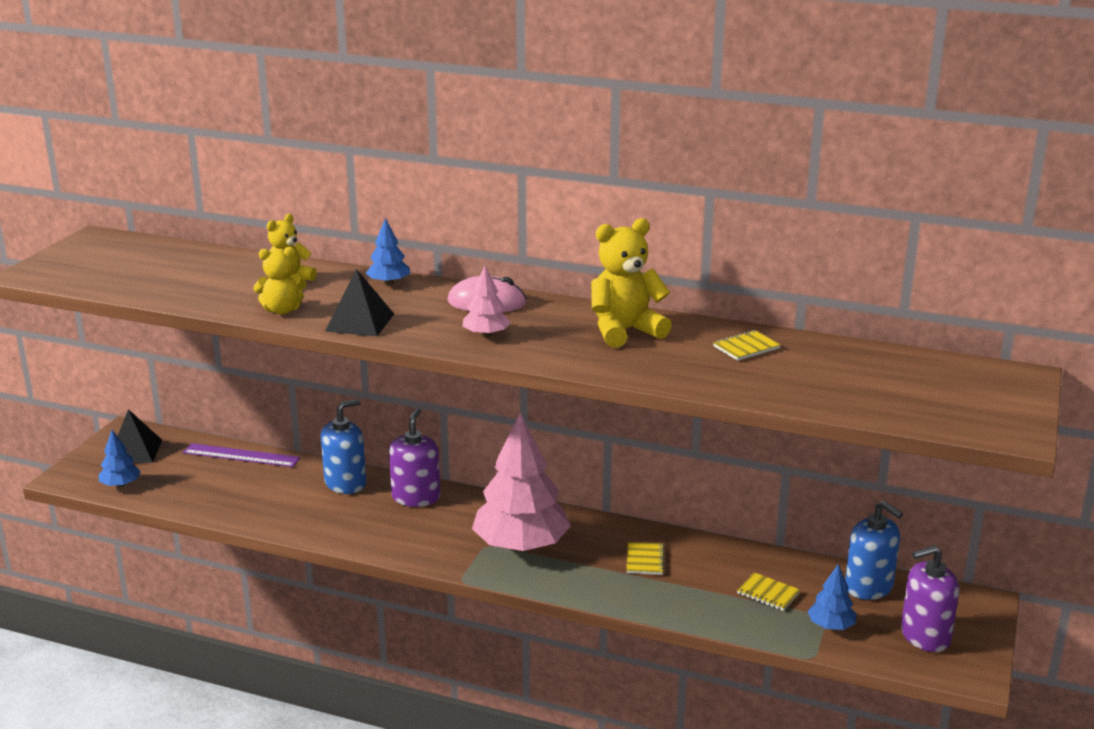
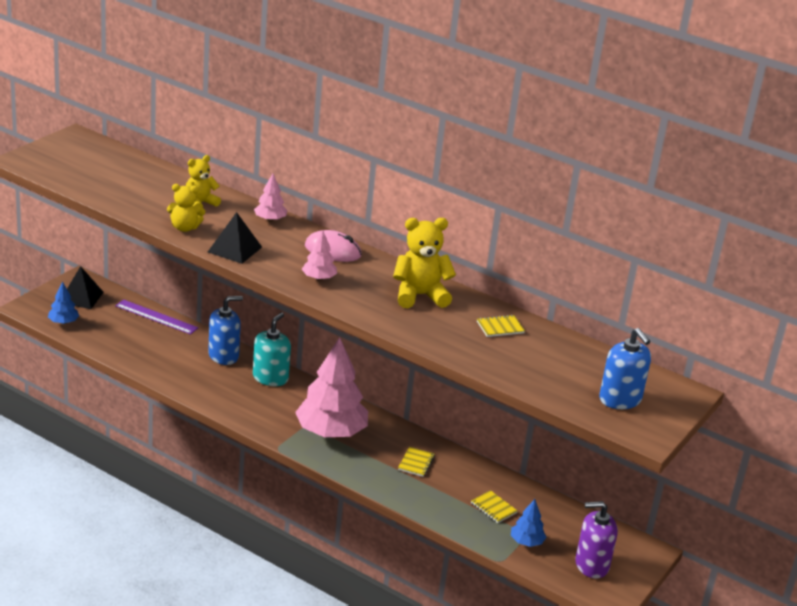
camera: 10 degrees right, 5 degrees up
(388, 283) = (270, 219): blue tree -> pink tree
(416, 497) = (270, 378): purple soap dispenser -> turquoise soap dispenser
(869, 587) = (571, 520): blue soap dispenser -> blue soap dispenser (620, 399)

